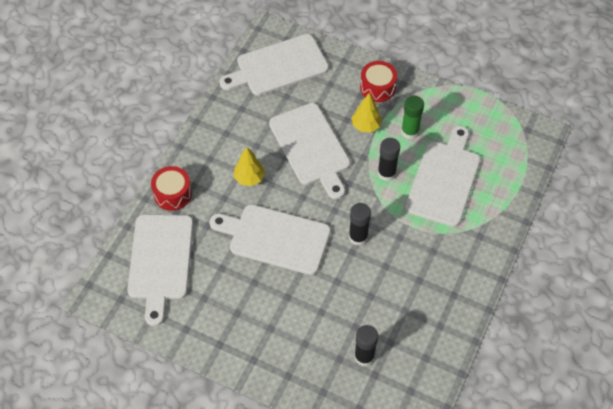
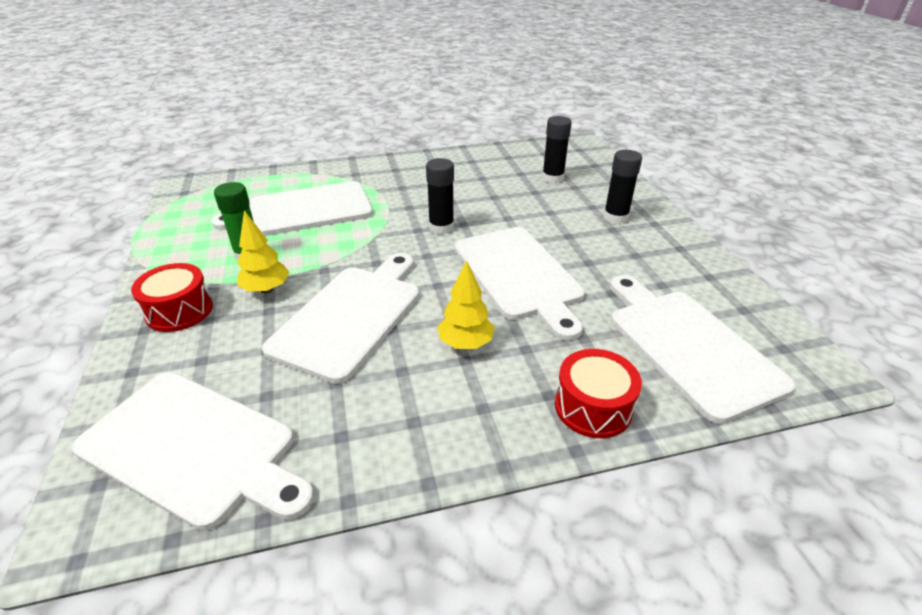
camera: 130 degrees left, 20 degrees down
(161, 261) = (688, 346): white cutting board -> white cutting board turned 75 degrees counterclockwise
(386, 173) = (332, 245): black glue stick -> black glue stick (615, 217)

